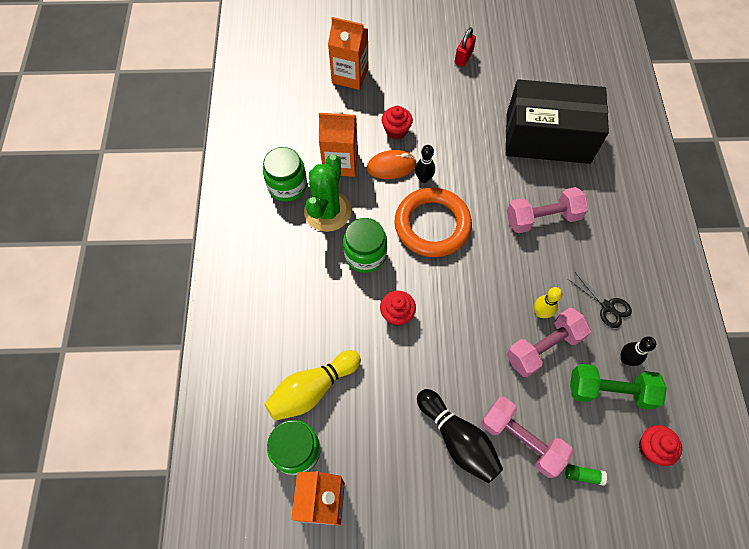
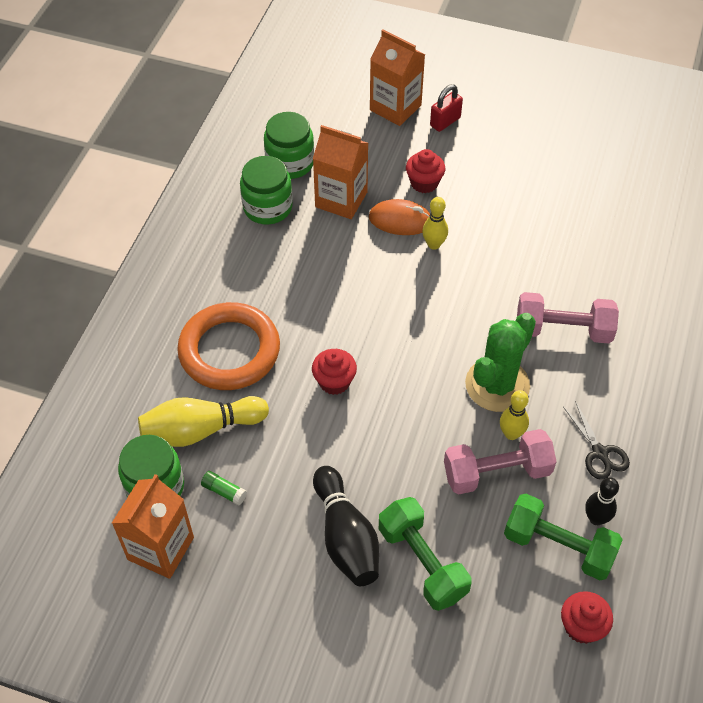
camera: 20 degrees right, 10 degrees down
(327, 211) = (302, 248): green cactus -> green cactus (497, 385)
(365, 255) = (325, 307): green jar -> green jar (290, 163)
(423, 178) = (434, 244): black bowling pin -> yellow bowling pin
(432, 225) = (421, 298): orange ring -> orange ring (229, 351)
(463, 57) = (546, 123): red padlock -> red padlock (445, 122)
(521, 439) = (422, 562): pink dumbbell -> green dumbbell
(547, 138) = (612, 241): black box -> none
(583, 475) = (480, 626): green glue stick -> green glue stick (224, 491)

